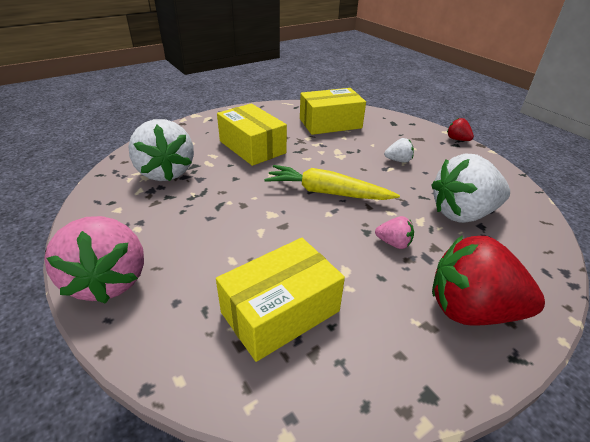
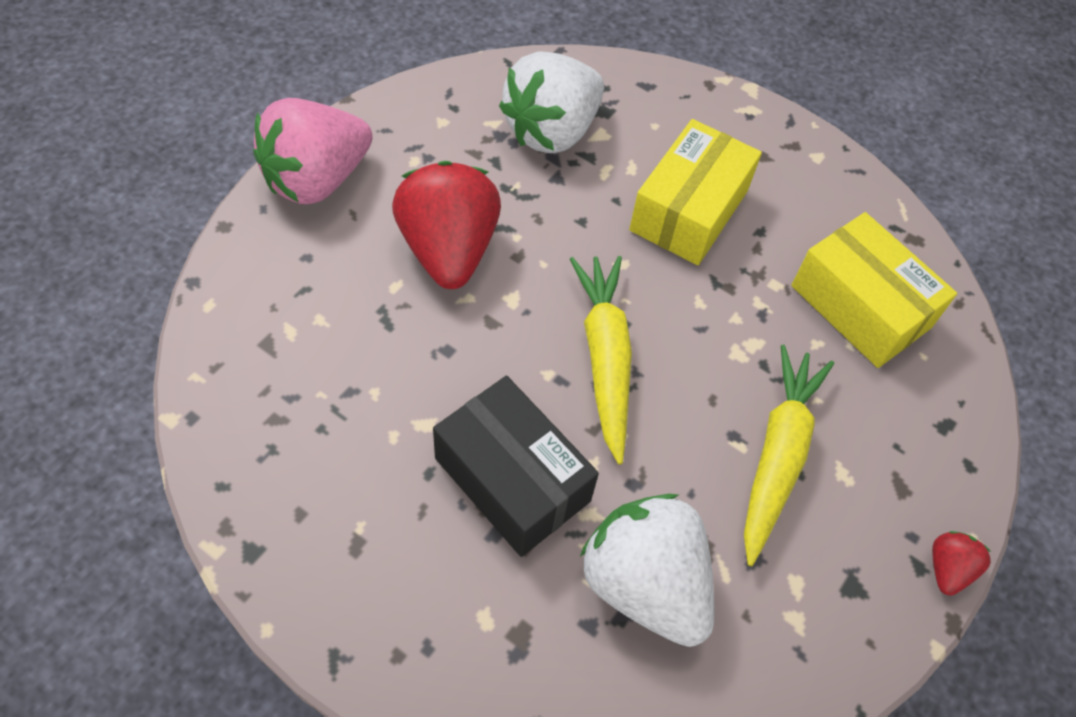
camera: 65 degrees right, 20 degrees up
(280, 312) = (326, 367): yellow box -> none
(393, 243) = (512, 479): pink strawberry -> black box
(398, 160) = (777, 456): white strawberry -> yellow carrot
(471, 310) = (404, 600): red strawberry -> red strawberry (448, 250)

